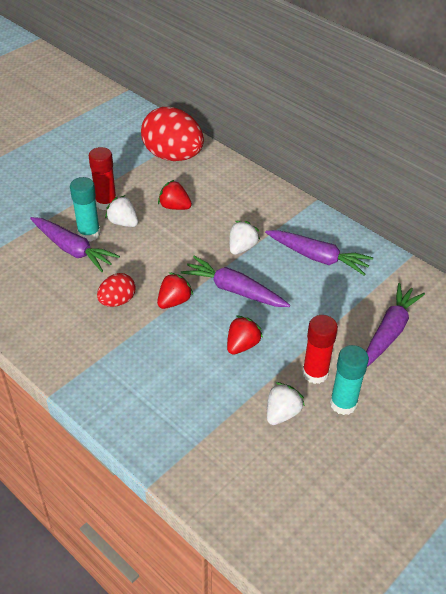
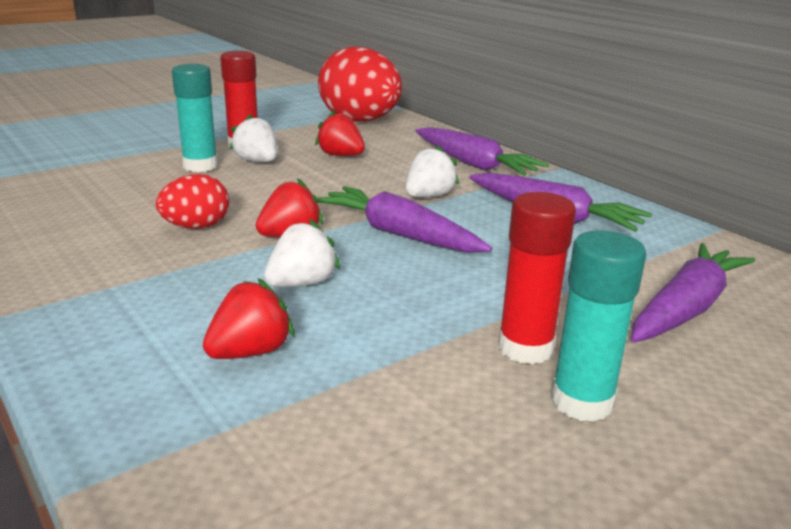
camera: 10 degrees right, 20 degrees down
(72, 249) = (165, 176): purple carrot -> purple carrot (473, 164)
(242, 345) = (389, 295): red strawberry -> red strawberry (250, 352)
(282, 413) = (438, 400): white strawberry -> white strawberry (302, 283)

